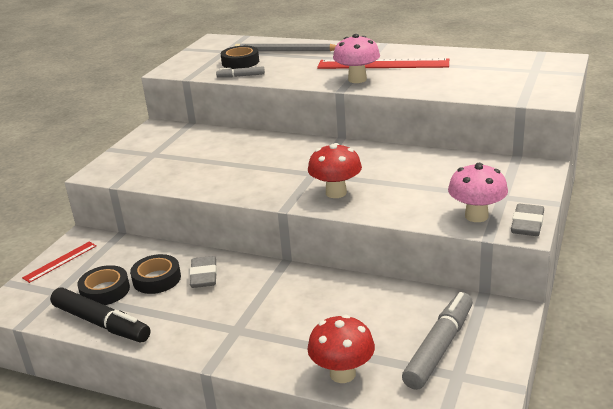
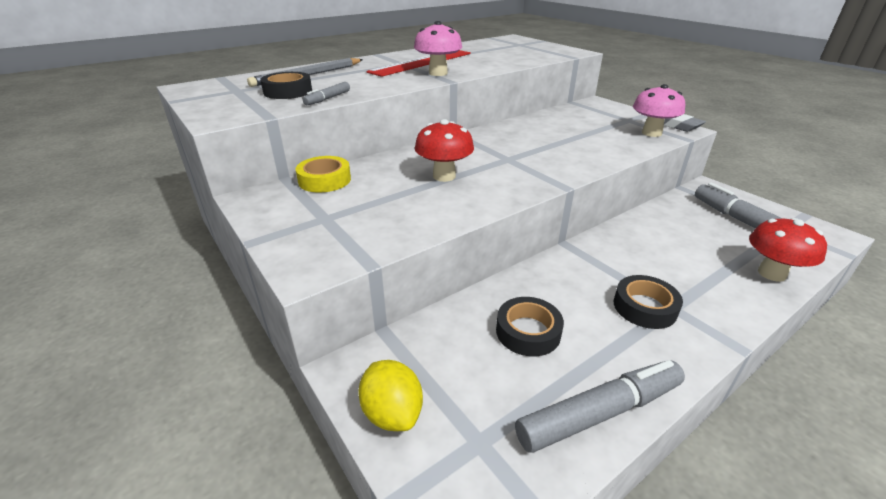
camera: 60 degrees left, 5 degrees up
(60, 261) = (392, 413): red ruler -> yellow lemon
(101, 323) = (600, 412): black marker -> grey marker
(105, 291) = (518, 385): black tape -> black tape (644, 307)
(200, 133) = (324, 180): none -> yellow tape
(204, 276) = (550, 296): grey eraser -> none
(336, 193) = (559, 160): red mushroom -> red mushroom (444, 176)

